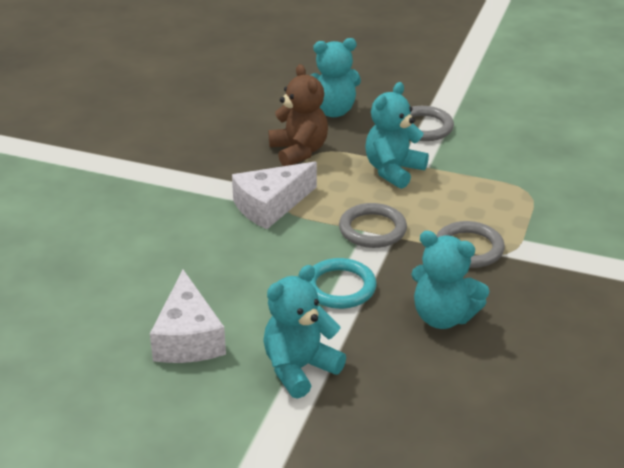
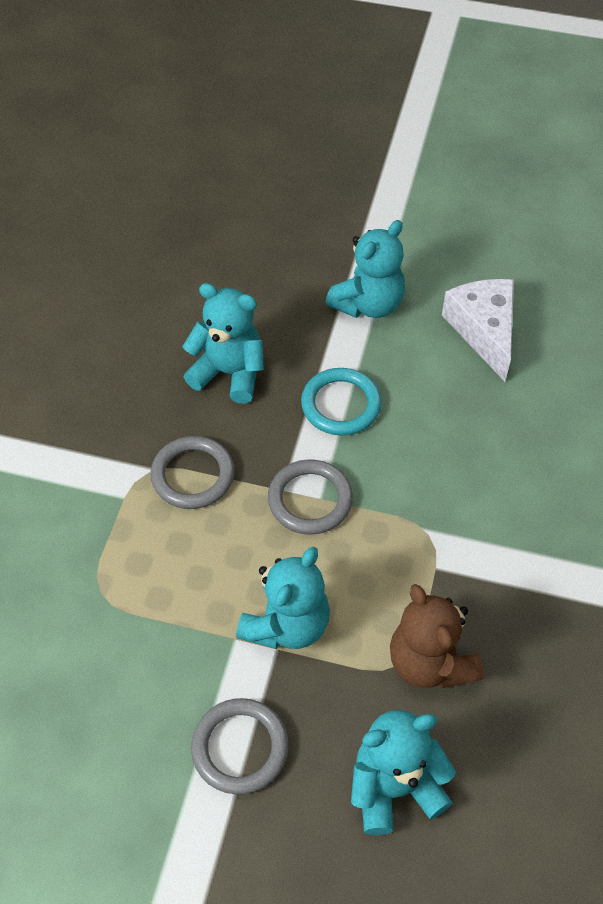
camera: 175 degrees right, 20 degrees up
(270, 206) = (445, 535): white cheese -> none

